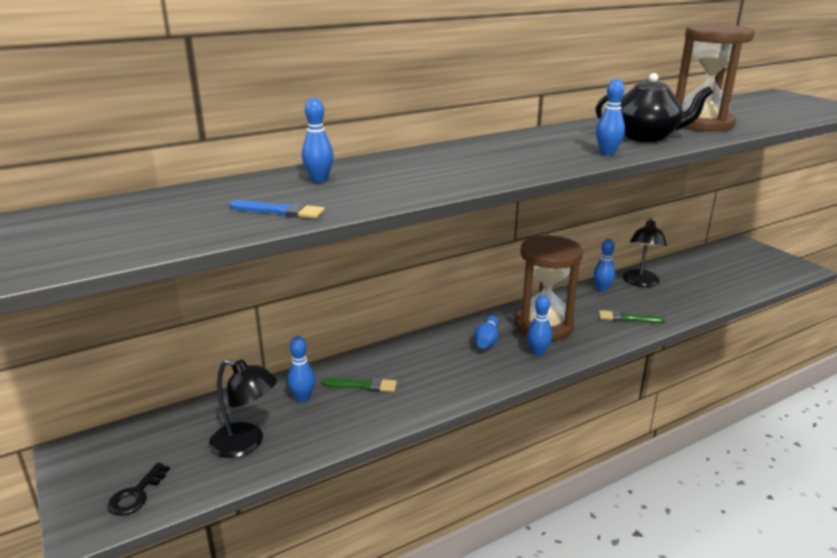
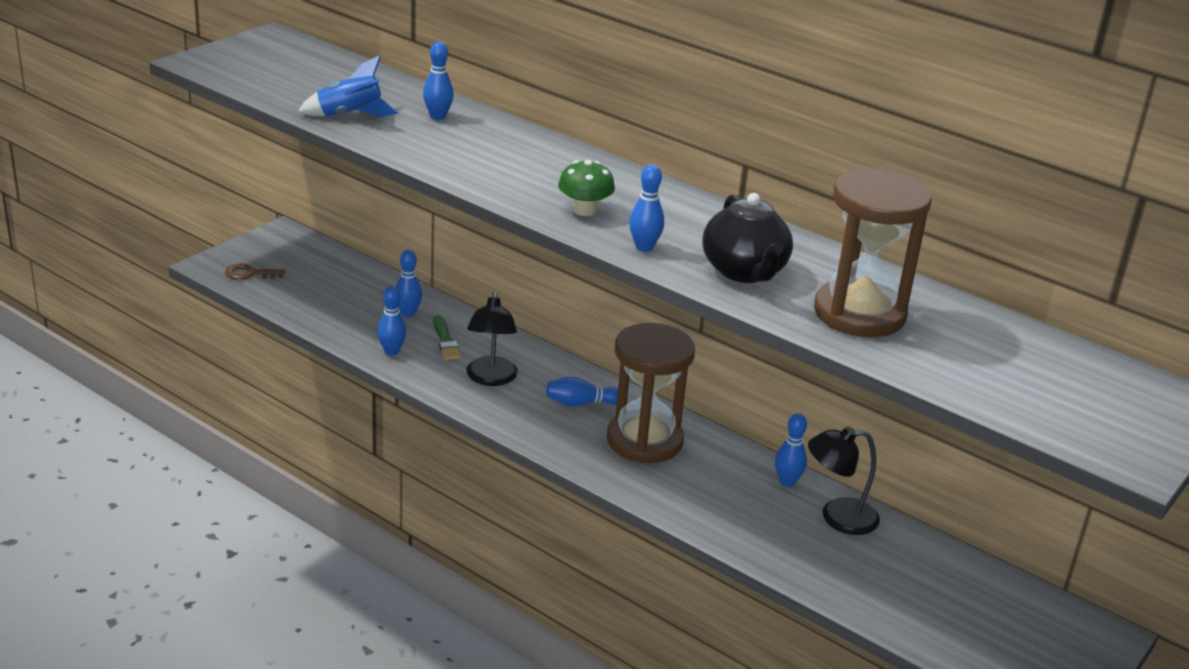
camera: 65 degrees right, 5 degrees up
(136, 494) = (249, 273): black key -> brown key
(246, 444) = (329, 302): black lamp -> black lamp (491, 378)
(280, 211) = (350, 115): blue brush -> blue rocket
(538, 352) = (579, 441): blue bowling pin -> blue bowling pin (391, 351)
(540, 159) = (584, 210): none -> green mushroom
(628, 318) = (715, 508): green brush -> none

